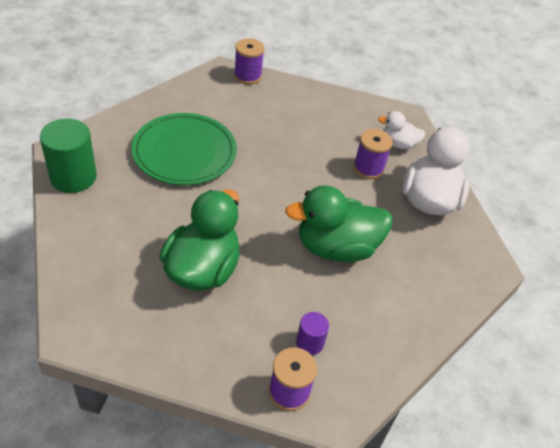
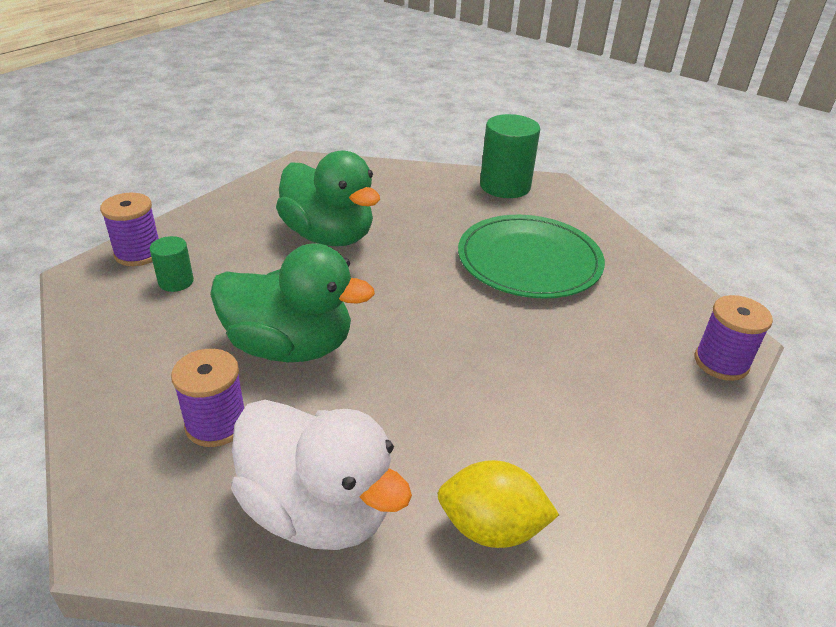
camera: 115 degrees right, 10 degrees down
(309, 343) = (176, 282): purple cylinder -> green cylinder
(336, 247) = (290, 346): green duck -> green duck turned 90 degrees clockwise
(368, 168) = (436, 447): purple spool -> purple spool (216, 424)
(398, 144) = (491, 528): white duck -> yellow lemon

